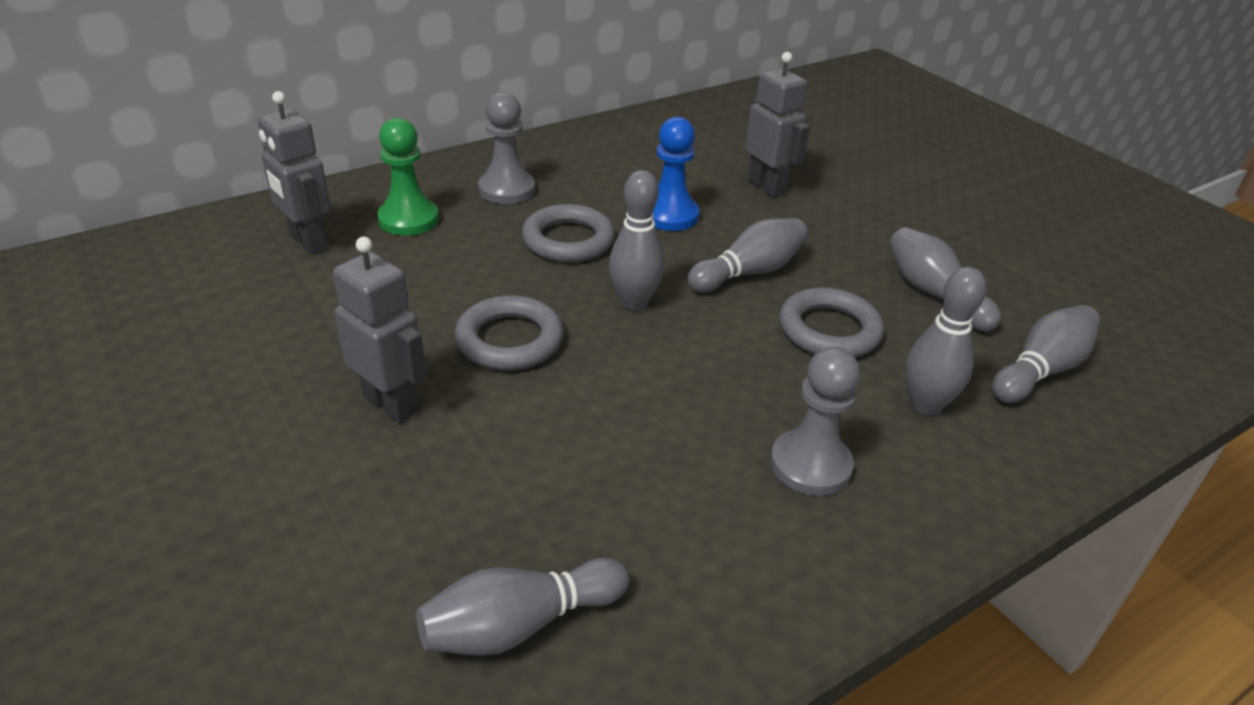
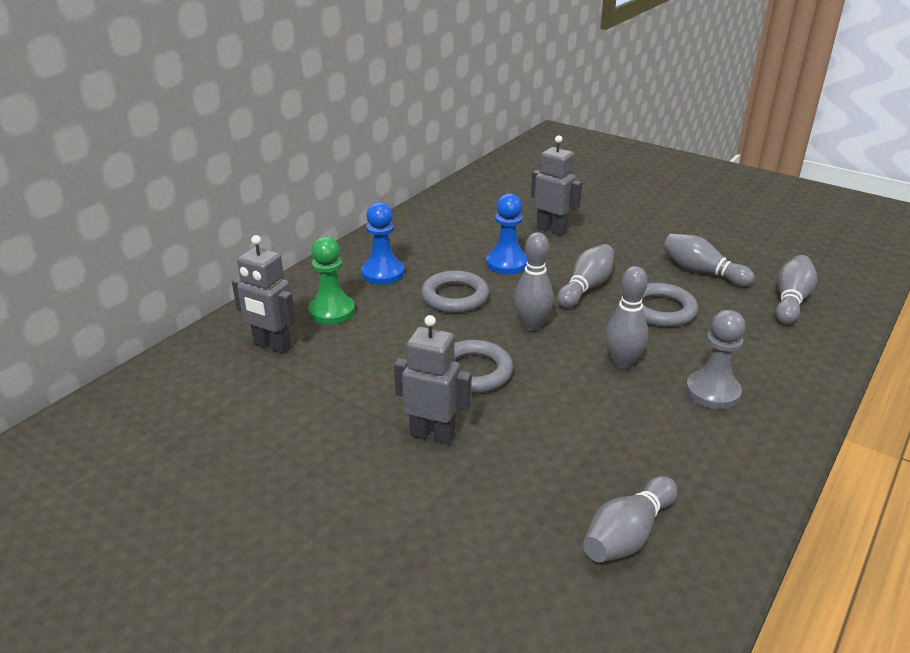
camera: 20 degrees left, 5 degrees down
(506, 189) = (382, 273): grey pawn -> blue pawn
(925, 405) = (746, 338): grey bowling pin -> grey bowling pin (622, 363)

